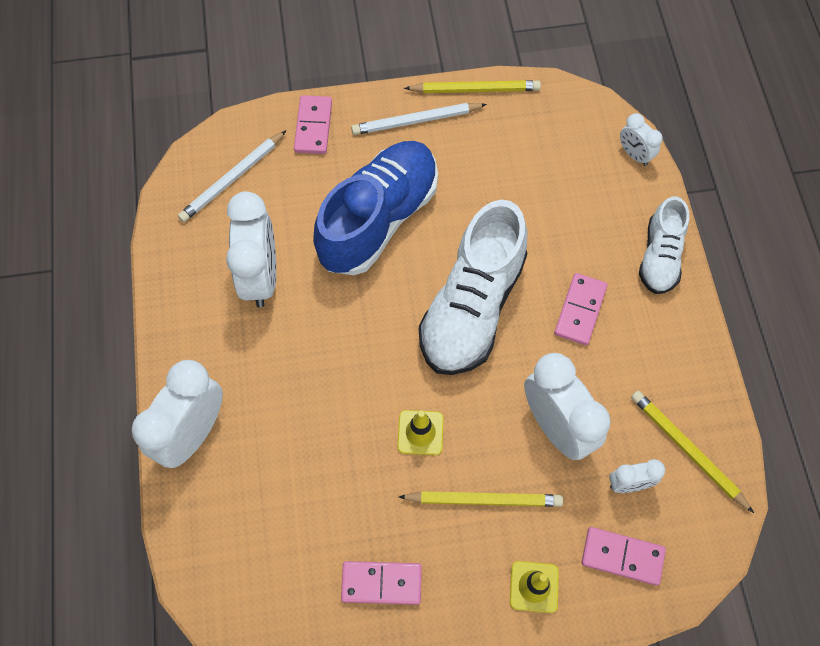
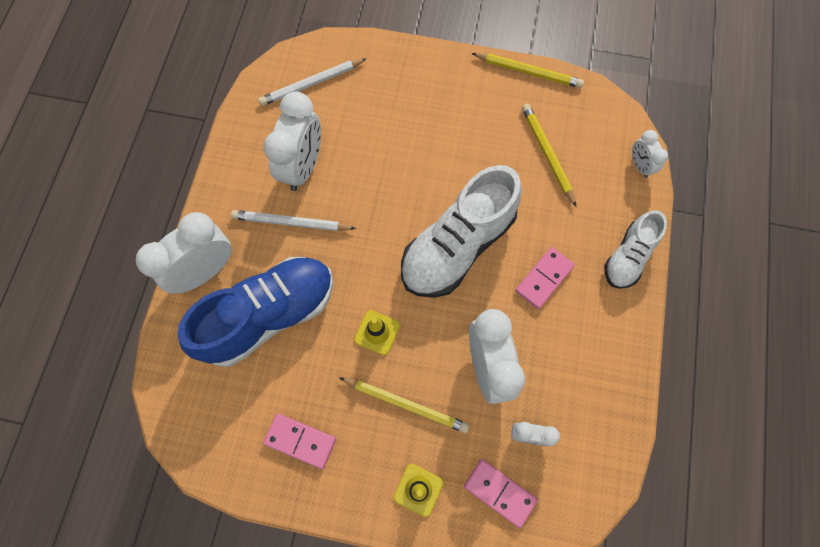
camera: 20 degrees right, 5 degrees up
(313, 126) = (389, 62): pink domino -> none
(378, 219) = (411, 151): blue shoe -> blue shoe (269, 315)
(416, 121) = (471, 82): white pencil -> white pencil (291, 223)
(687, 450) = (588, 425): yellow pencil -> yellow pencil (547, 154)

